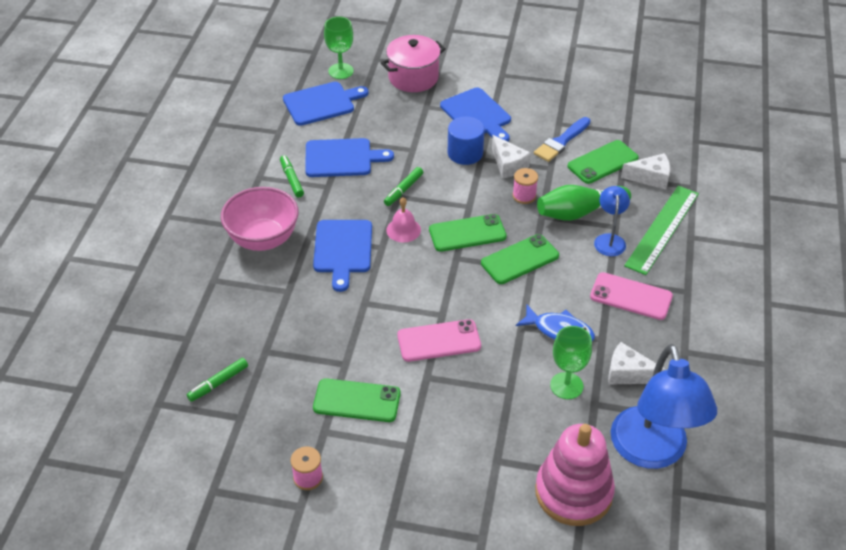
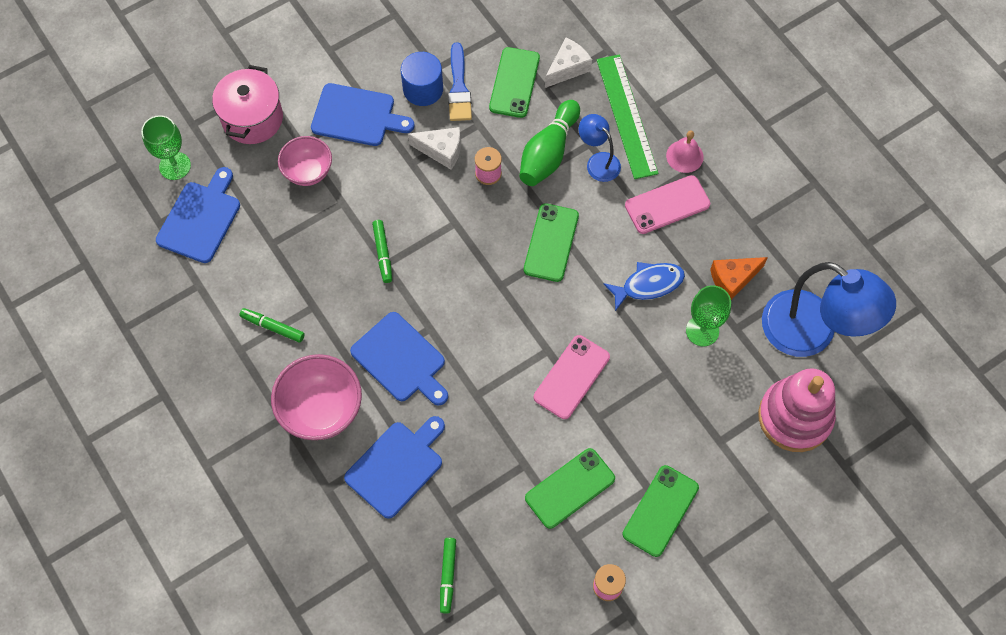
camera: 45 degrees left, 20 degrees up
(342, 158) = (291, 265): blue cutting board -> blue cutting board (396, 466)
(403, 230) = (428, 295): pink bell -> pink bell (684, 156)
(412, 122) = (308, 172): none -> pink bowl
(465, 153) = (392, 168): blue cylinder -> blue cylinder (423, 89)
(467, 233) = (483, 252): green phone -> green phone (660, 510)
(628, 374) = (733, 279): white cheese -> orange cheese

